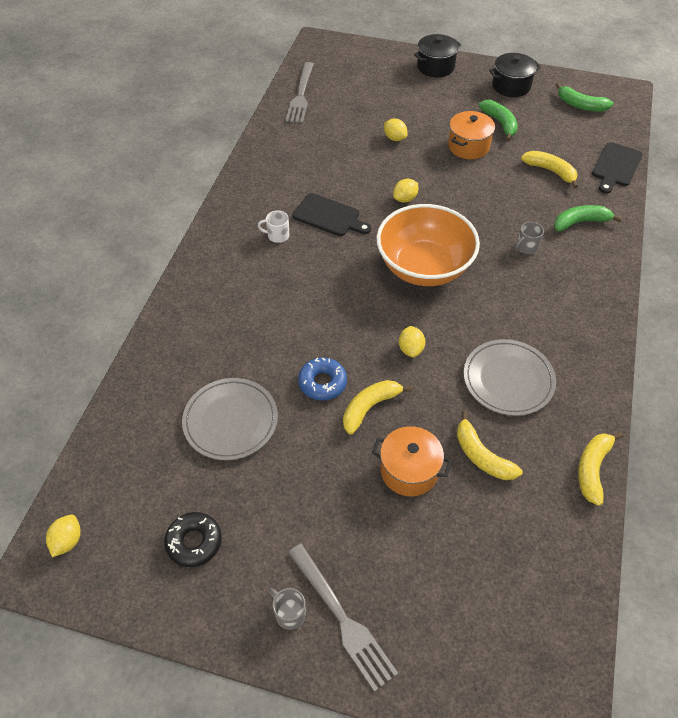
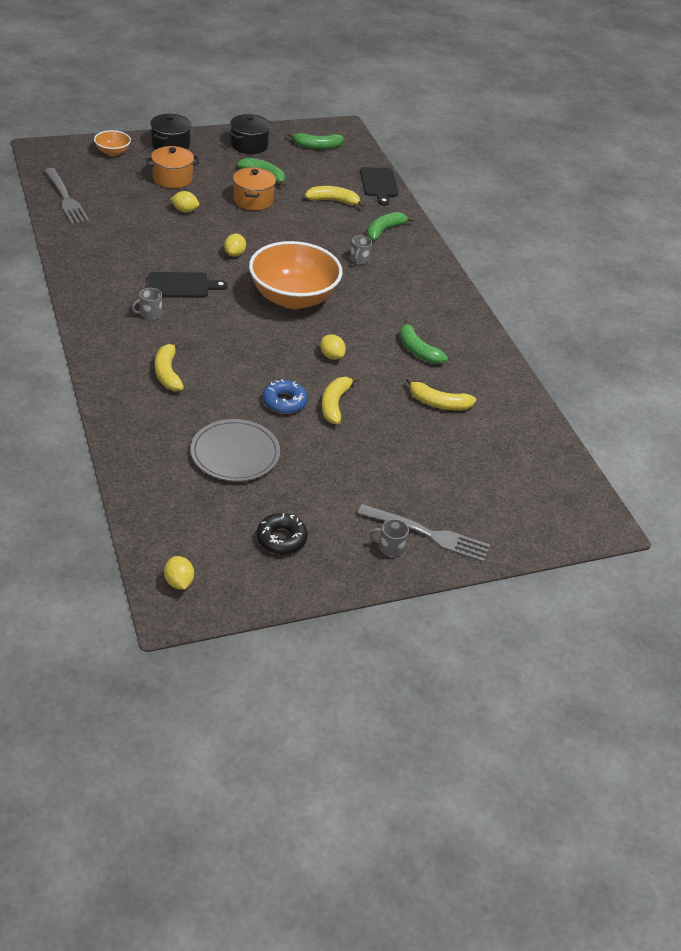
camera: 40 degrees left, 10 degrees down
(277, 235) = (150, 314): white mug -> grey mug
(377, 61) = (113, 152): none -> orange bowl
(409, 471) = (397, 432): orange pot -> orange pot (172, 179)
(508, 379) = (417, 350): grey plate -> green banana
(592, 469) = (515, 383): yellow banana -> yellow banana (167, 373)

